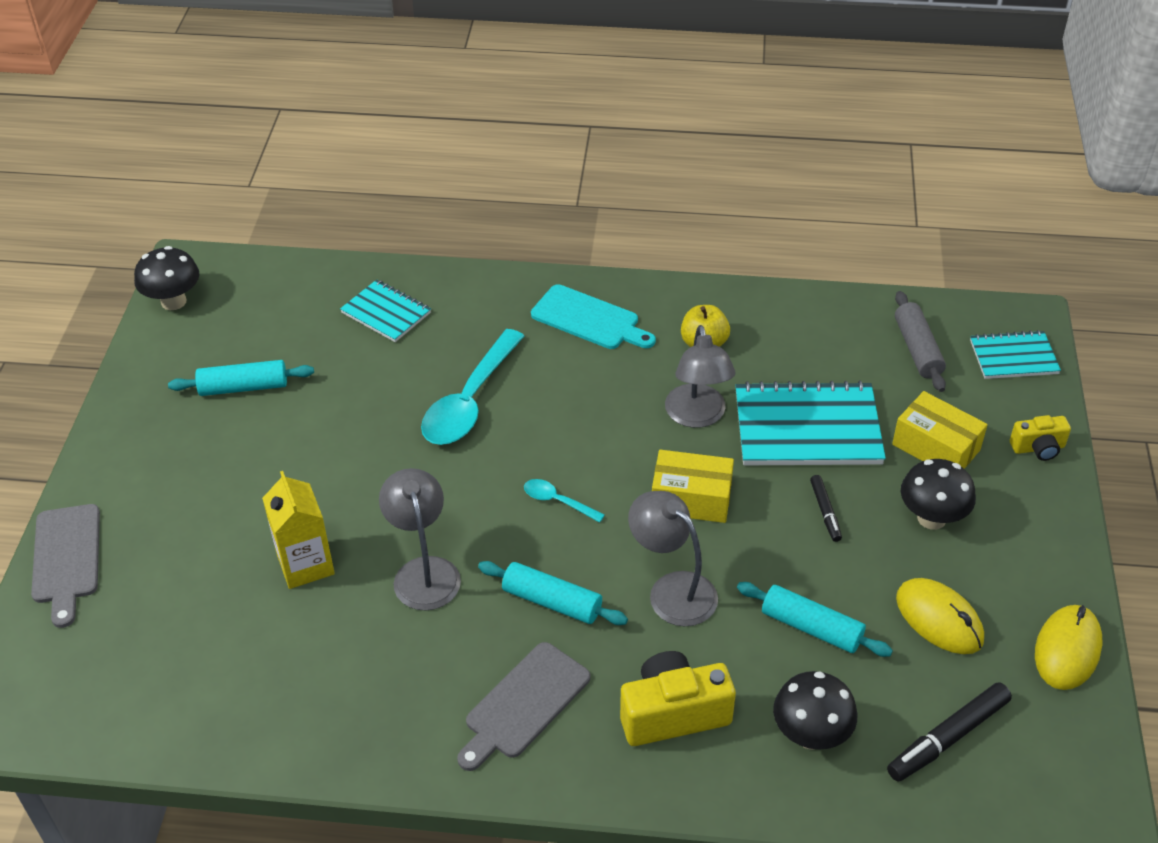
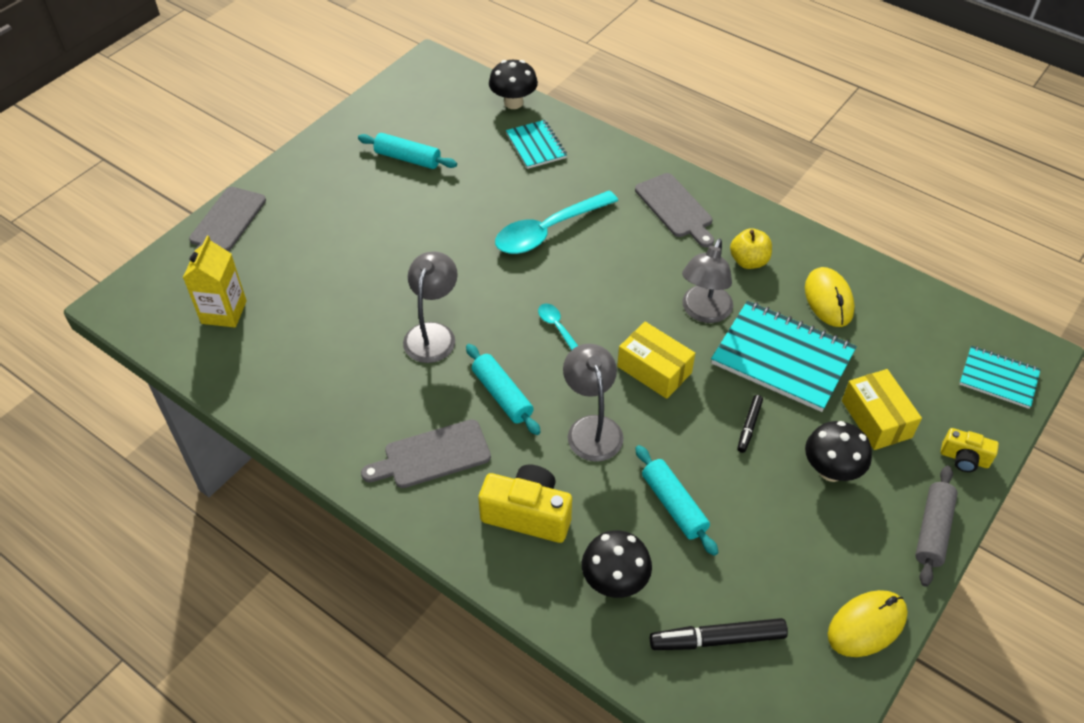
camera: 30 degrees right, 5 degrees up
(173, 301) = (405, 83): black mushroom -> black mushroom (513, 103)
(305, 564) = (362, 293): yellow carton -> yellow carton (224, 312)
(589, 319) = (675, 208): turquoise cutting board -> grey cutting board
(917, 349) = (919, 337): grey rolling pin -> grey rolling pin (933, 530)
(939, 619) = (778, 549): yellow mouse -> yellow mouse (828, 299)

